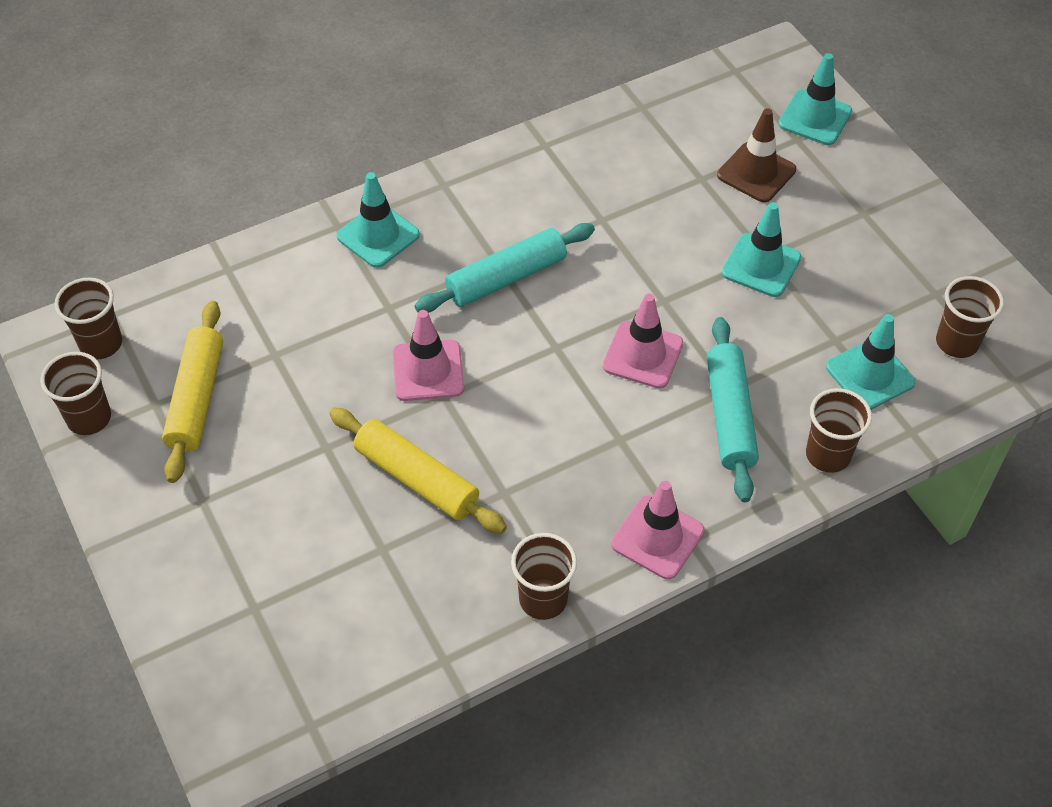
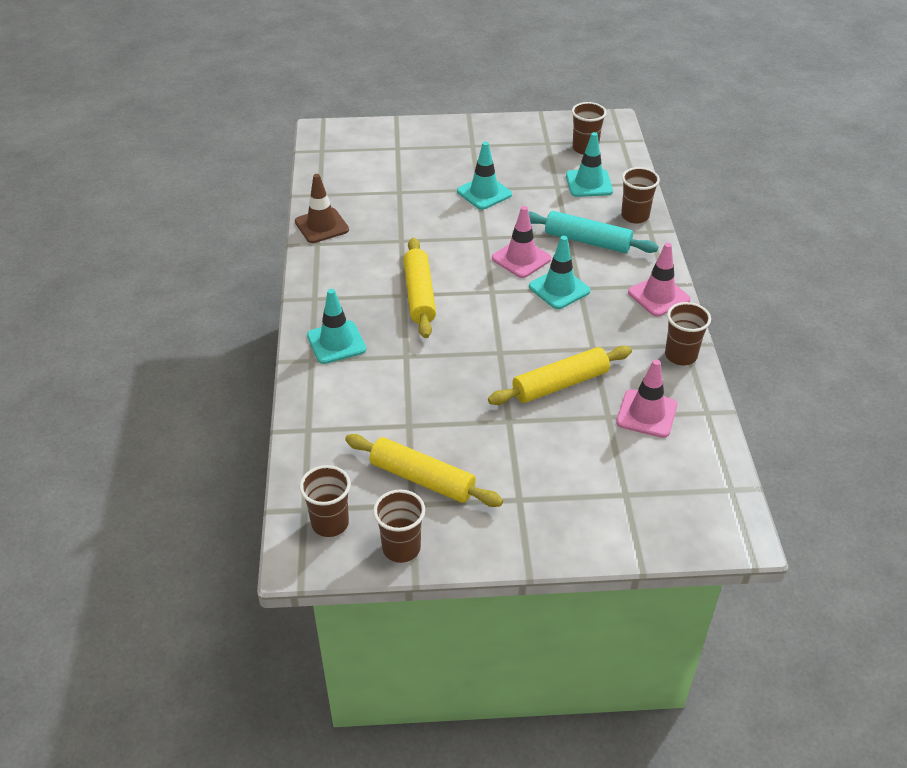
camera: 65 degrees left, 10 degrees down
(428, 371) = (474, 353): pink traffic cone -> pink traffic cone (646, 414)
(506, 278) = (419, 295): turquoise rolling pin -> yellow rolling pin
(756, 172) = (411, 170): brown traffic cone -> brown traffic cone (321, 226)
(815, 118) = (386, 136): turquoise traffic cone -> turquoise traffic cone (559, 289)

